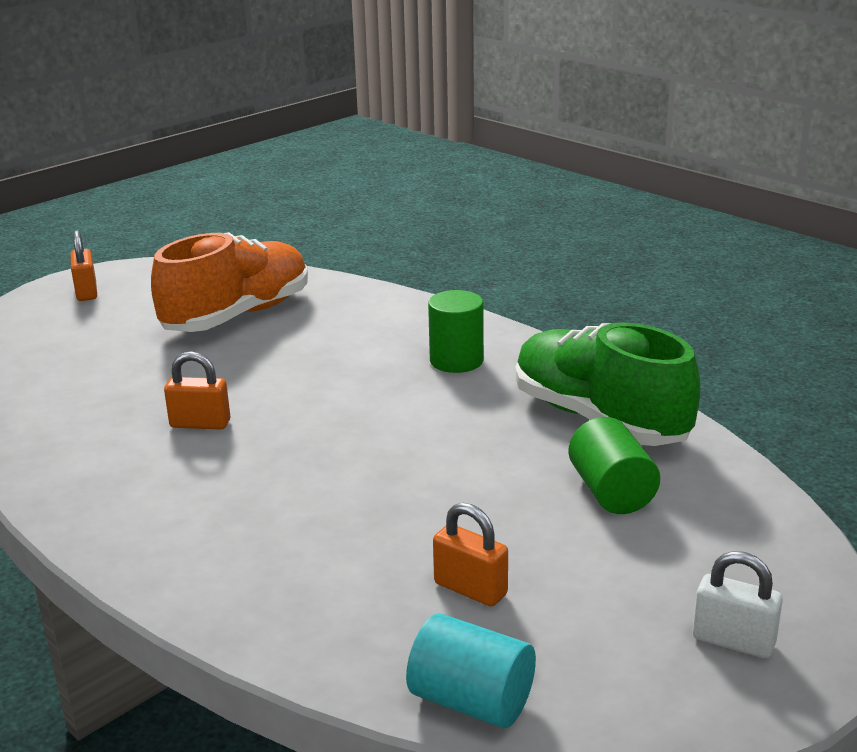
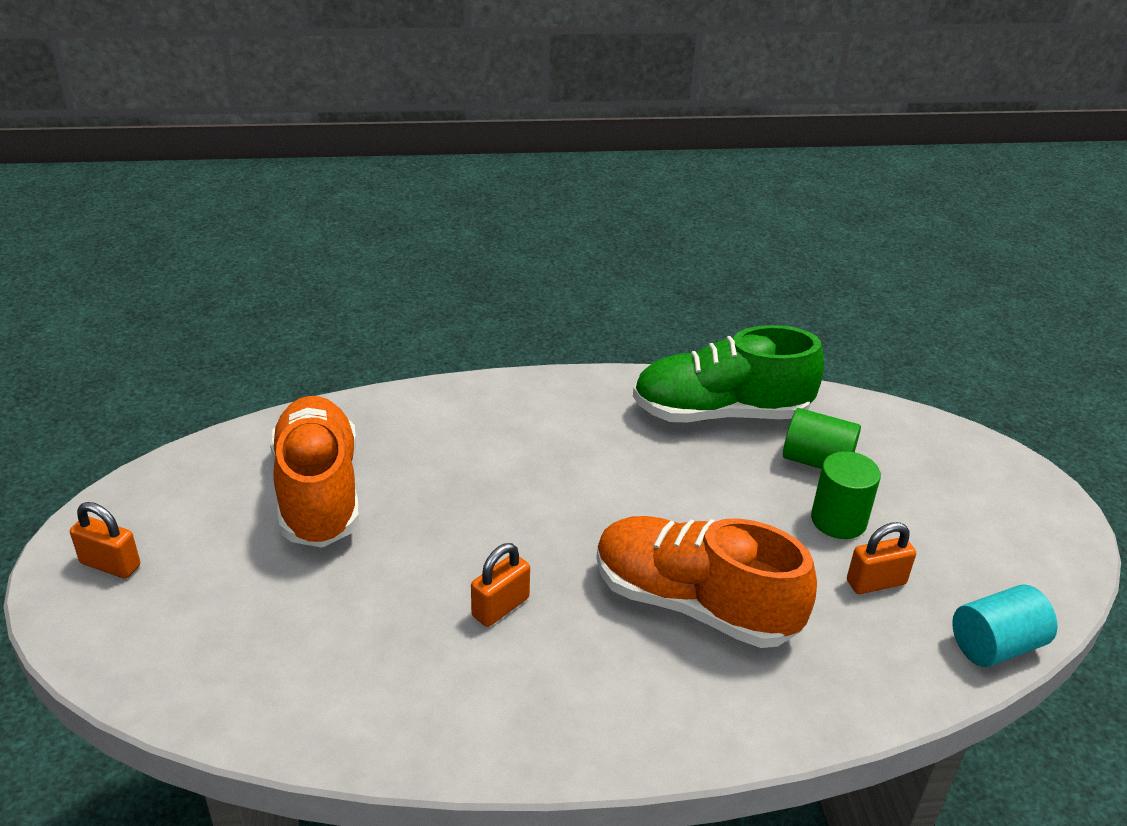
camera: 55 degrees left, 10 degrees up
(308, 502) = (694, 604): none -> orange shoe
(456, 360) = (561, 425): green cylinder -> green cylinder (838, 520)
(733, 641) = (1010, 509): white padlock -> none

